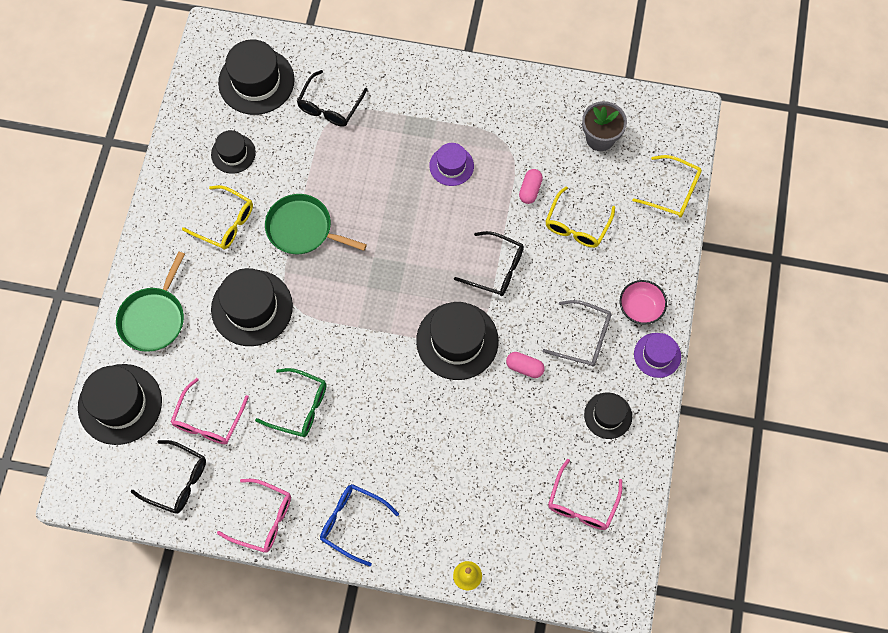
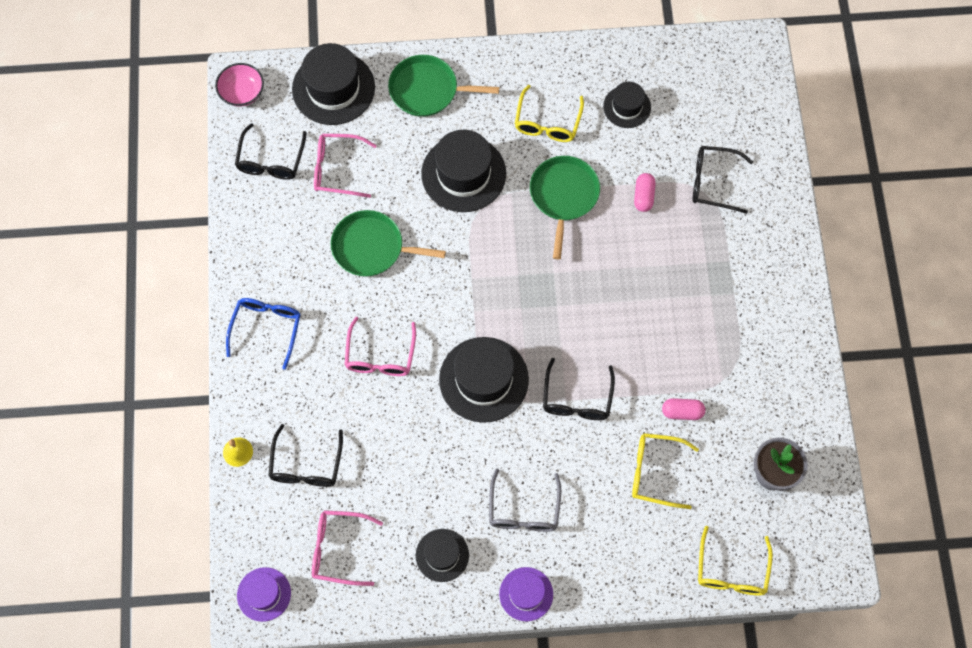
camera: 75 degrees right, 0 degrees up
(256, 81) = (717, 104): black hat -> none
(263, 519) = (251, 247): pink glasses -> pink glasses (380, 356)
(300, 407) = (372, 247): green glasses -> green pan
(451, 166) = (684, 322): purple hat -> purple hat (264, 594)
(497, 515) = (306, 465): none -> black glasses
(524, 367) = (473, 455): pink capsule -> pink capsule (643, 196)
(640, 308) = (577, 564): pink bowl -> pink bowl (242, 92)

